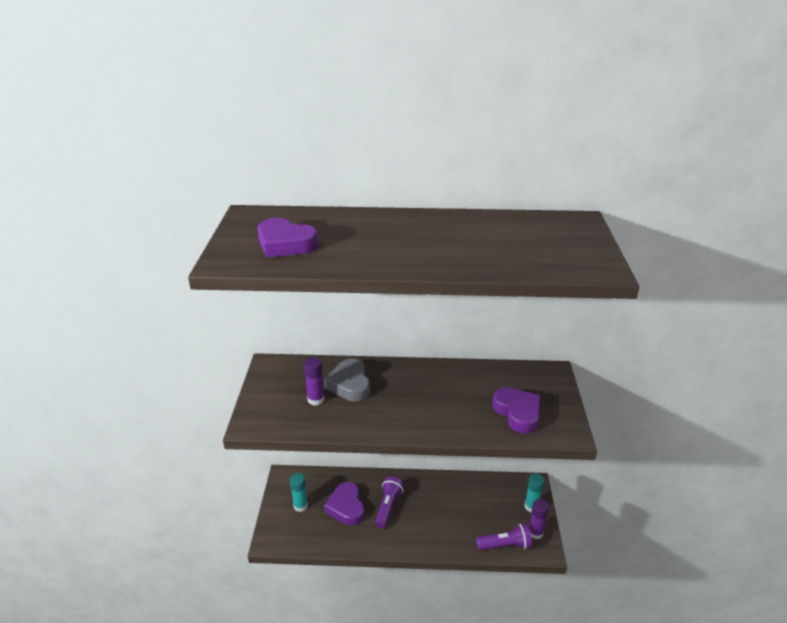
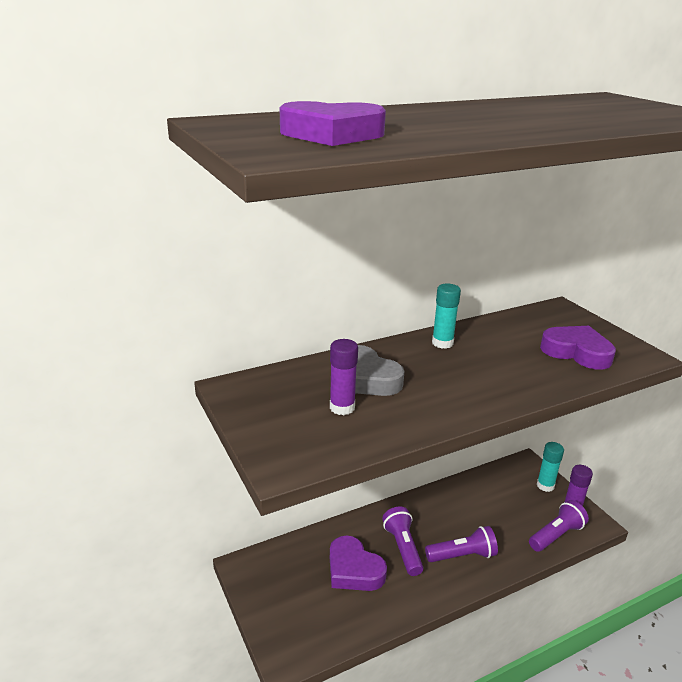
camera: 30 degrees left, 5 degrees down
(300, 506) = (294, 594): turquoise glue stick -> turquoise glue stick (442, 343)
(423, 529) = (462, 555): none -> purple flashlight

